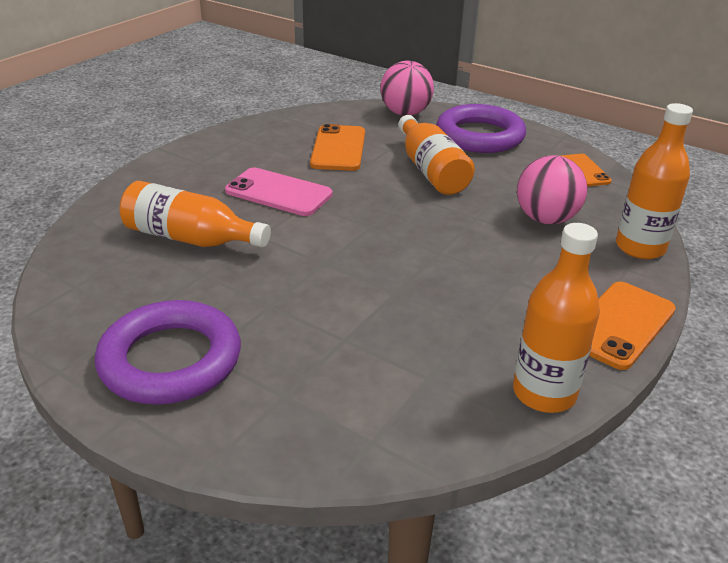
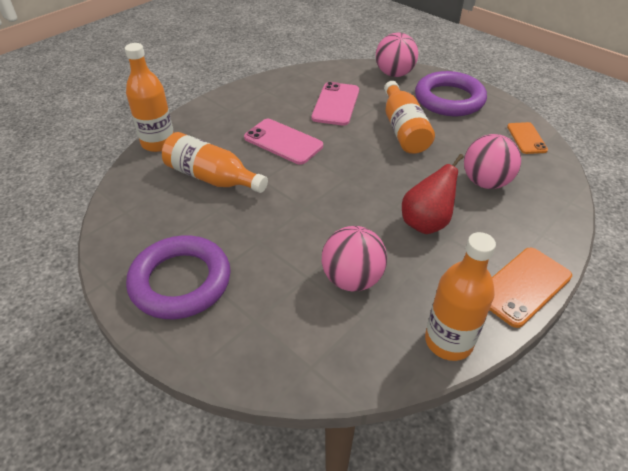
camera: 10 degrees right, 10 degrees up
(338, 148) = (336, 104): orange phone -> pink phone
(404, 336) = (352, 279): none -> pink ball
(483, 267) = (426, 223): none -> red pear
(640, 248) = (556, 216): orange bottle -> orange bottle (158, 143)

